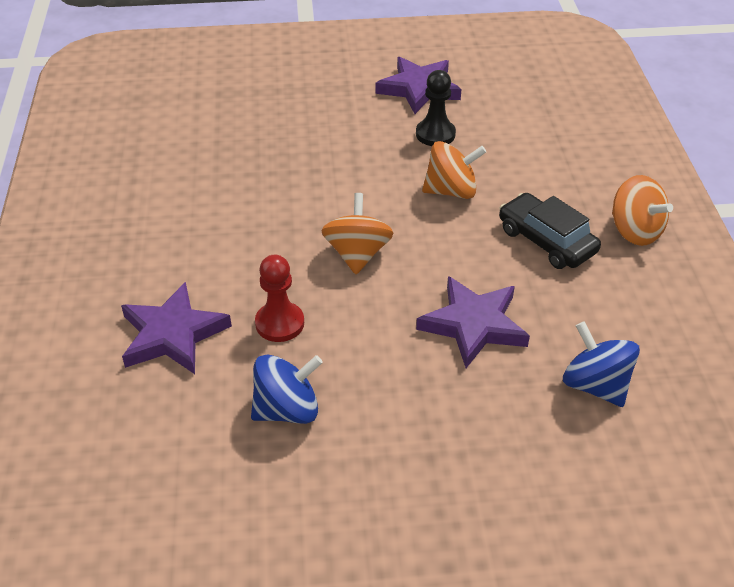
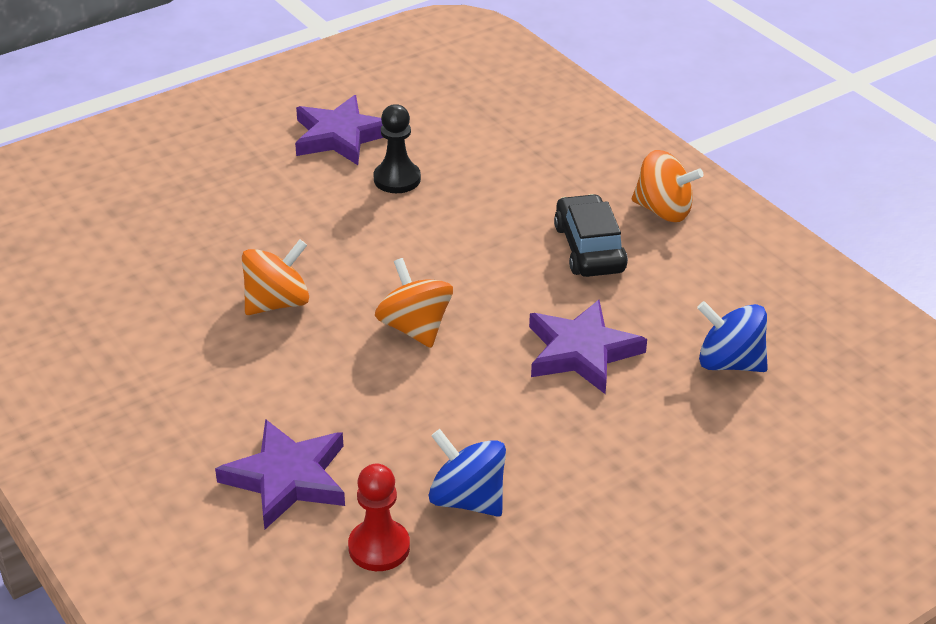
camera: 30 degrees left, 5 degrees down
(279, 323) = (391, 424): red pawn -> red pawn (379, 547)
(287, 410) = (467, 499): blue spinning top -> blue spinning top turned 90 degrees counterclockwise
(451, 191) = (459, 232): orange spinning top -> orange spinning top (277, 303)
(546, 241) = (589, 248): black car -> black car turned 60 degrees clockwise

